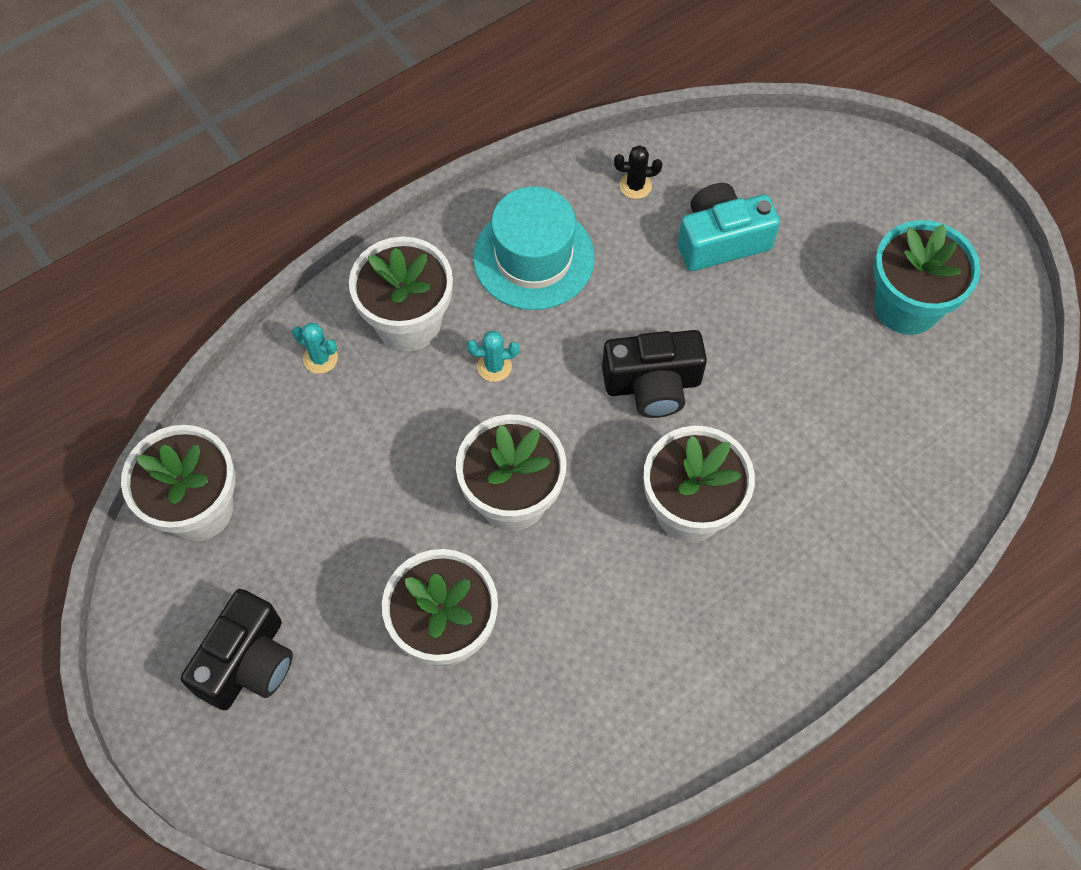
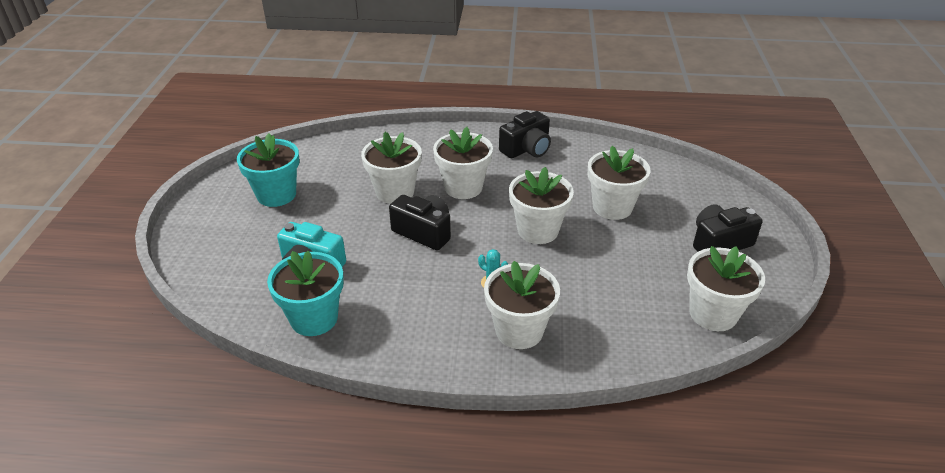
camera: 140 degrees left, 25 degrees down
(320, 358) = (588, 344): turquoise cactus -> none
(533, 257) = (414, 319): turquoise hat -> none
(635, 186) = (314, 318): black cactus -> turquoise flower pot
(684, 683) = (526, 149): none -> black camera
(769, 427) = (395, 192): none -> white flower pot

